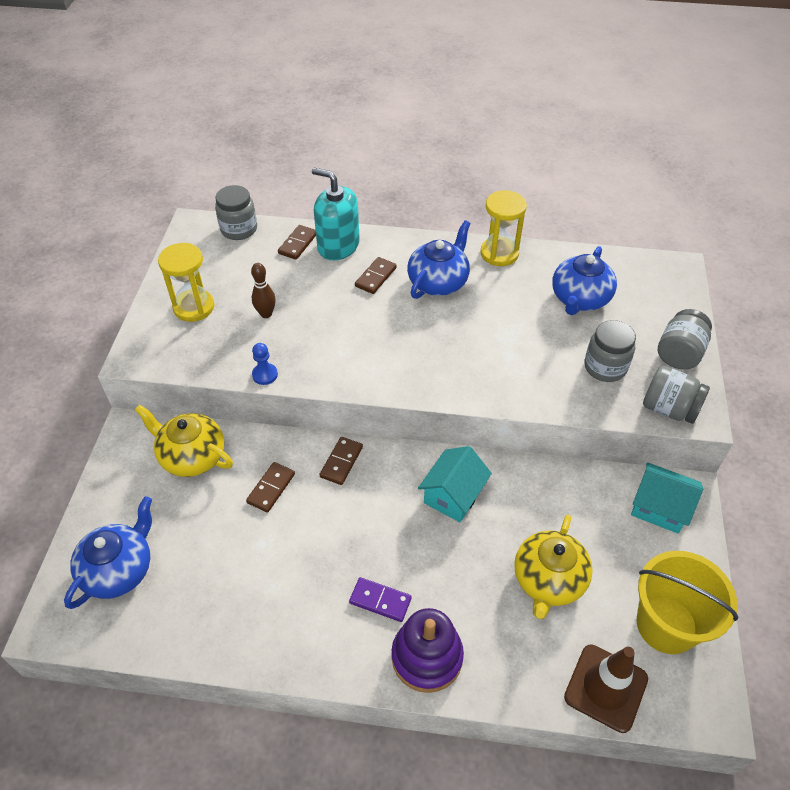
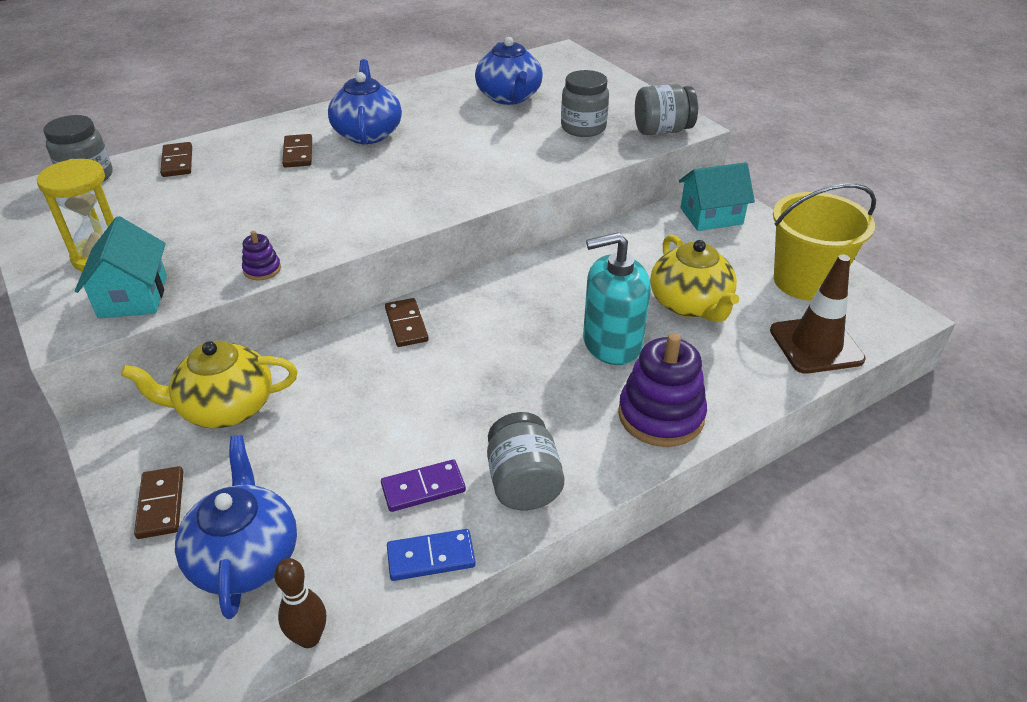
camera: 40 degrees left, 10 degrees down
(201, 647) = (431, 557): none -> blue domino
(265, 375) = (262, 269): blue pawn -> purple stacking toy
(266, 314) = (204, 225): brown bowling pin -> brown bowling pin (309, 638)
(271, 488) = (354, 383): brown domino -> brown domino (161, 504)
(338, 246) = (228, 147): turquoise soap dispenser -> turquoise soap dispenser (612, 343)
(380, 600) = (570, 402): purple domino -> purple domino (423, 488)
(453, 495) = (543, 293): turquoise house -> turquoise house (133, 296)
(499, 253) = (402, 95): yellow hourglass -> none
(679, 353) = (627, 98): grey jar -> grey jar (523, 483)

